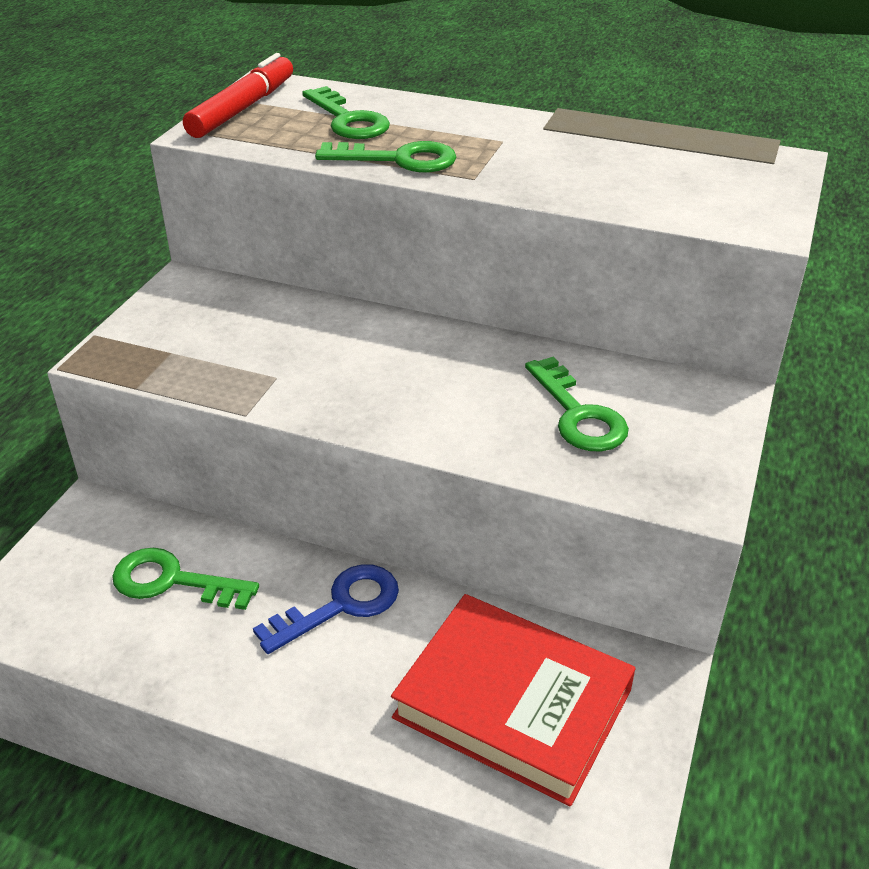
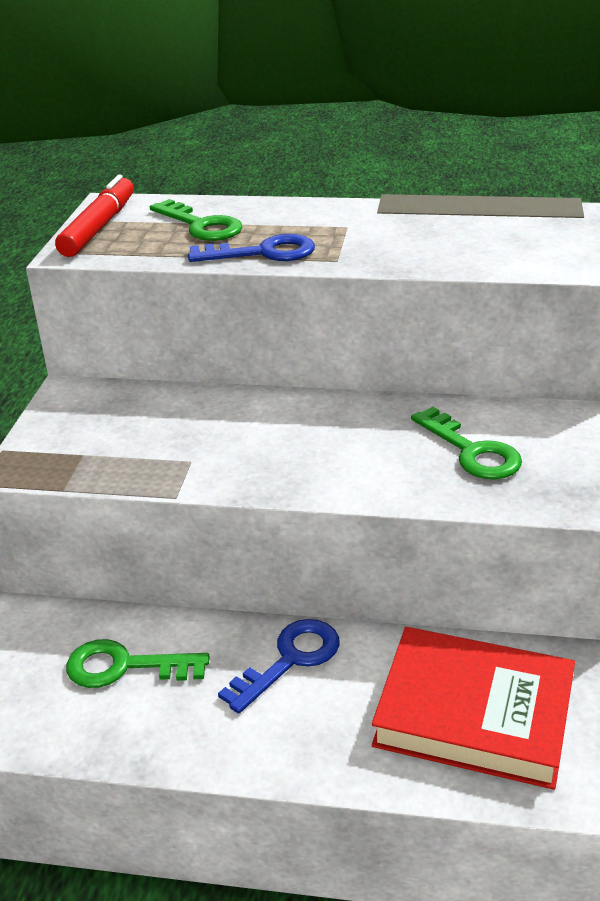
camera: 10 degrees left, 5 degrees down
(399, 159) = (263, 253): green key -> blue key

